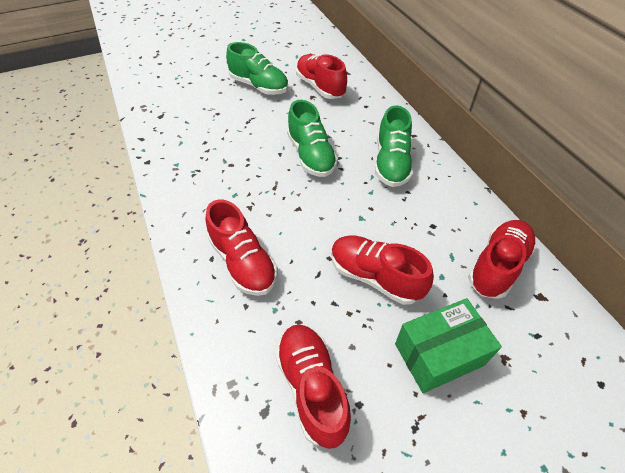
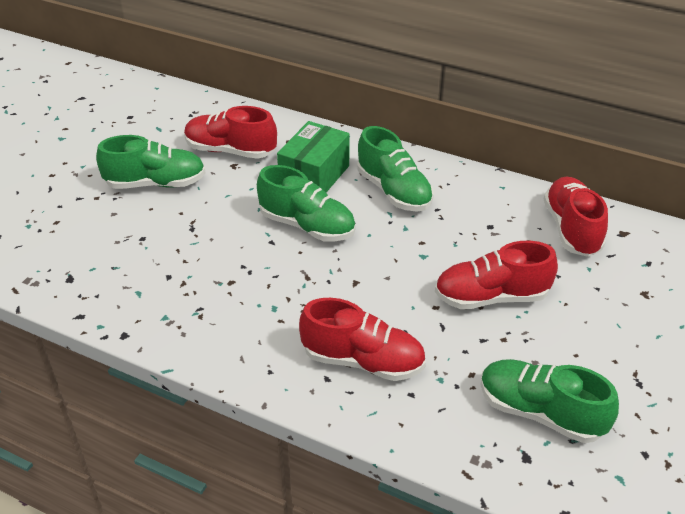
camera: 40 degrees left, 10 degrees down
(312, 387) = (540, 413): red shoe -> green shoe
(439, 354) = (600, 322): green box -> green box (314, 176)

